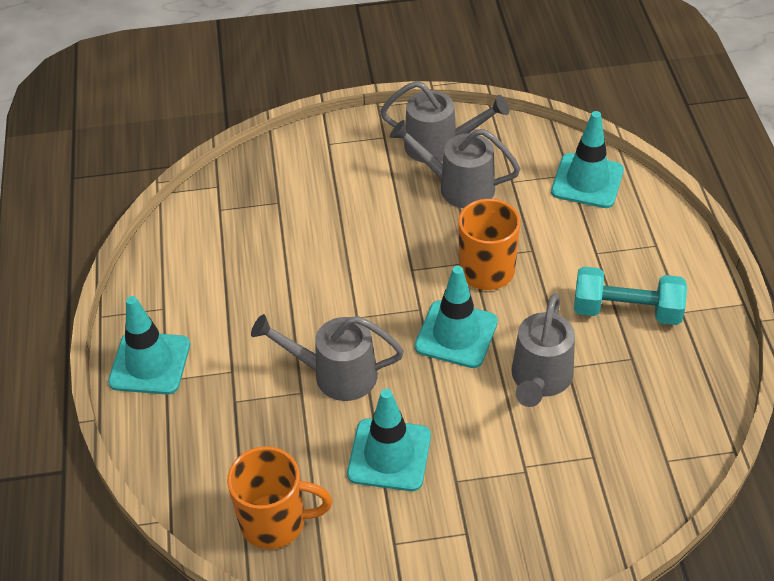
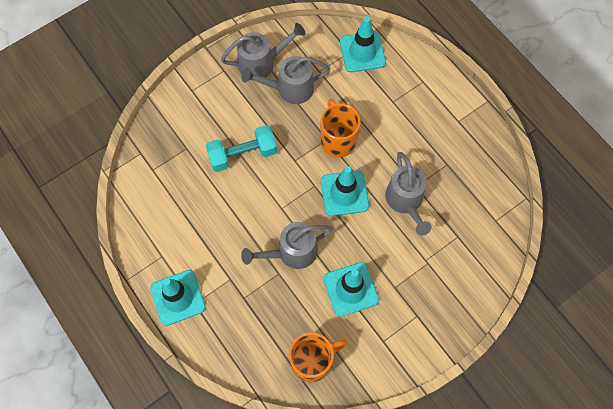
camera: 30 degrees left, 20 degrees up
(626, 311) = (429, 134): turquoise dumbbell -> turquoise dumbbell (242, 154)

